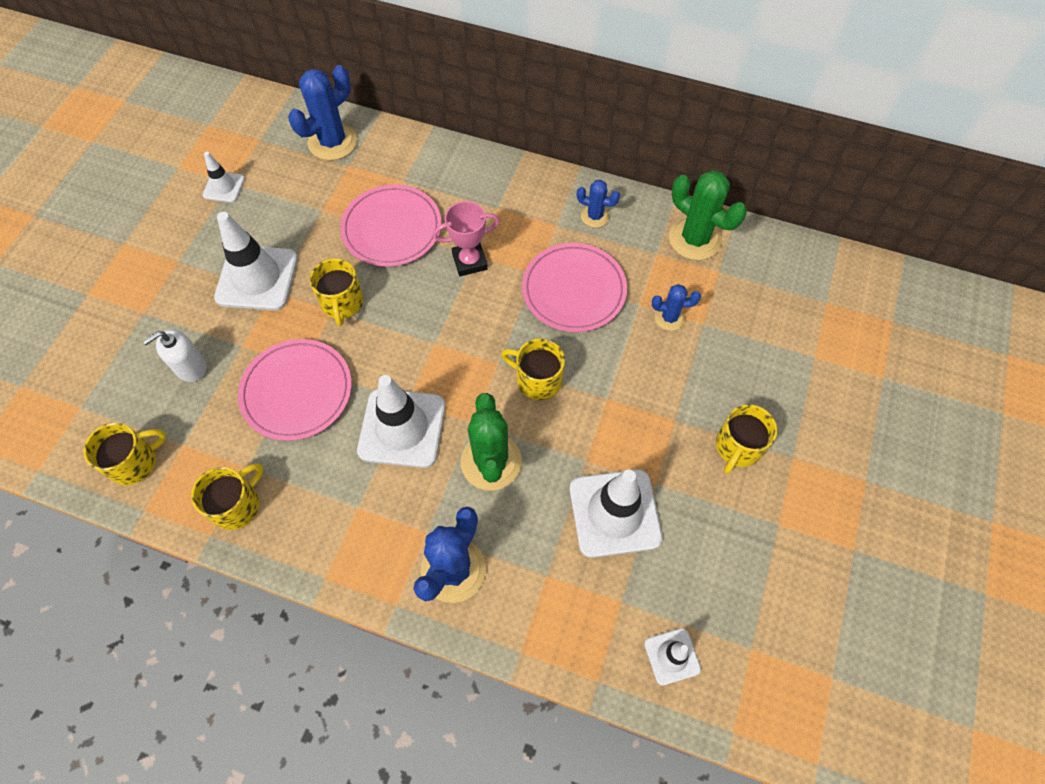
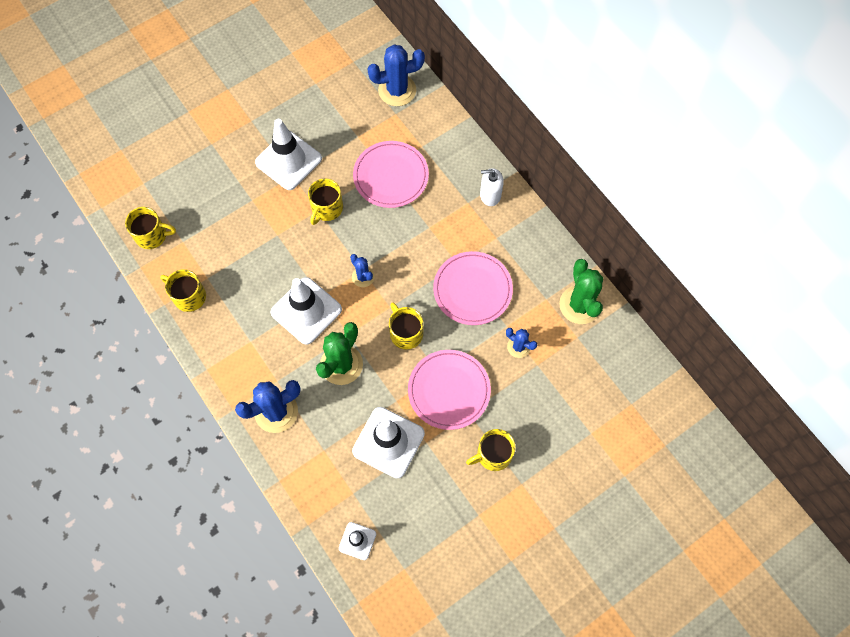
camera: 35 degrees right, 5 degrees up
(191, 367) = (216, 196): white soap dispenser -> white soap dispenser (490, 195)
(224, 187) = (309, 84): white traffic cone -> none
(237, 504) = (188, 296): yellow mug -> yellow mug turned 135 degrees counterclockwise
(297, 391) = (263, 249): pink plate -> pink plate (449, 390)
(469, 261) = (422, 229): pink trophy -> none
(595, 216) = (526, 247): blue cactus -> blue cactus (363, 277)

